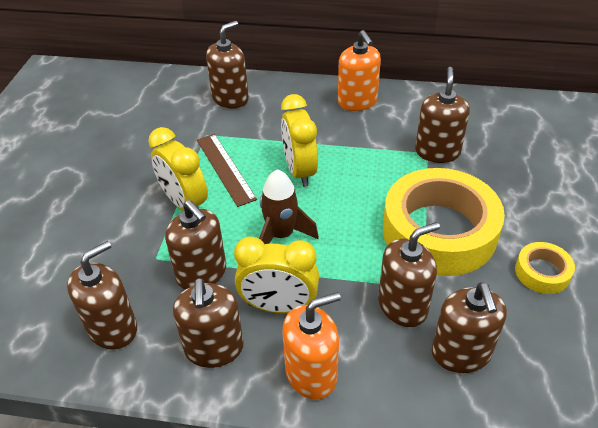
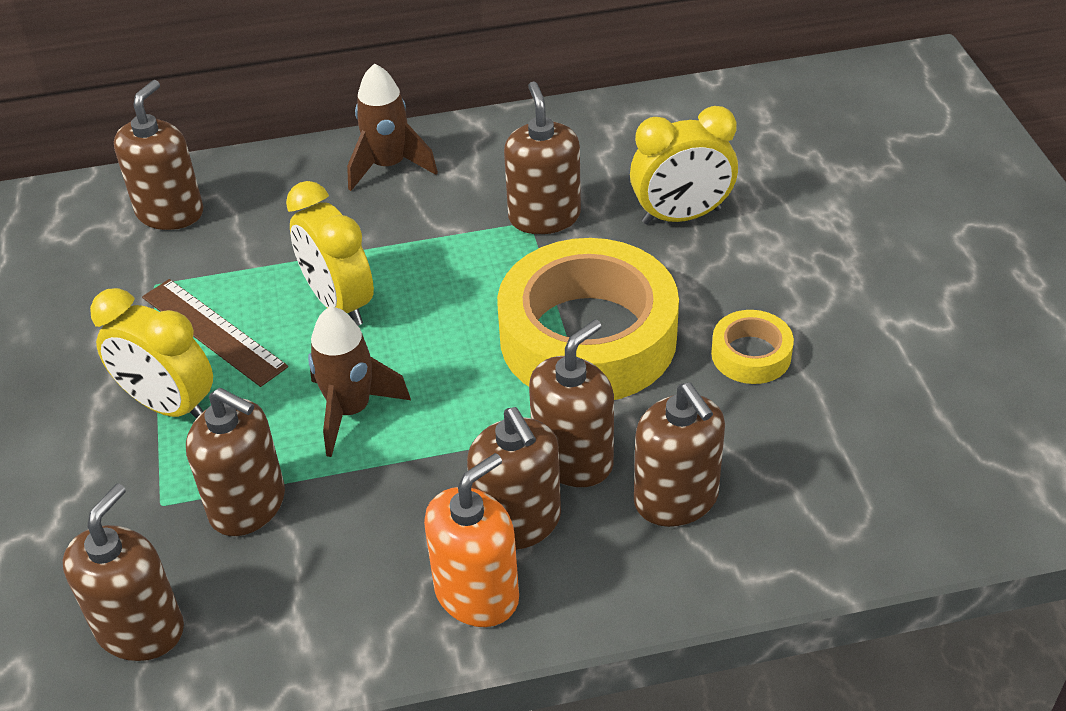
camera: 20 degrees left, 0 degrees up
(214, 348) = (316, 606): brown soap dispenser -> brown soap dispenser (518, 522)
(279, 306) = (390, 516): yellow clock -> yellow clock (681, 216)
(357, 102) = (389, 166): orange soap dispenser -> brown rocket

